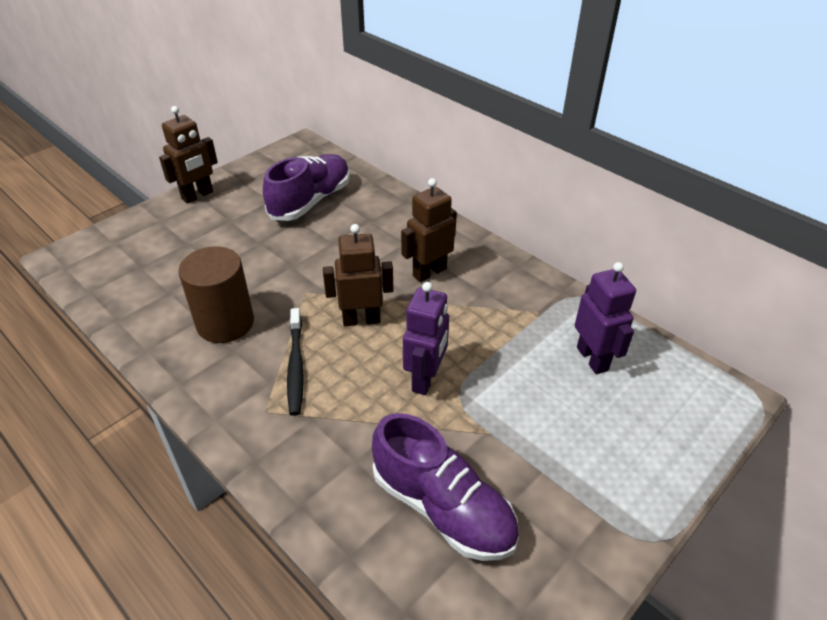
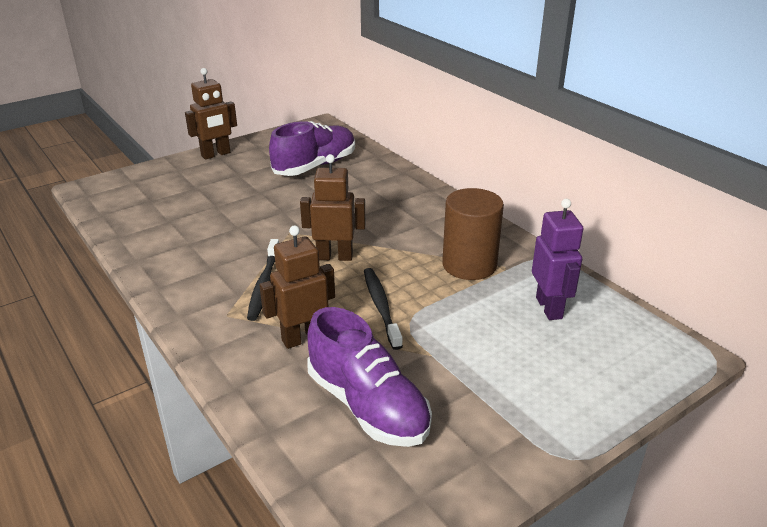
camera: 10 degrees right, 10 degrees down
(225, 323) = (211, 247): brown cylinder -> brown cylinder (469, 265)
(425, 379) = (381, 307): purple robot -> black toothbrush
(429, 272) = (409, 227): brown robot -> brown robot (303, 338)

